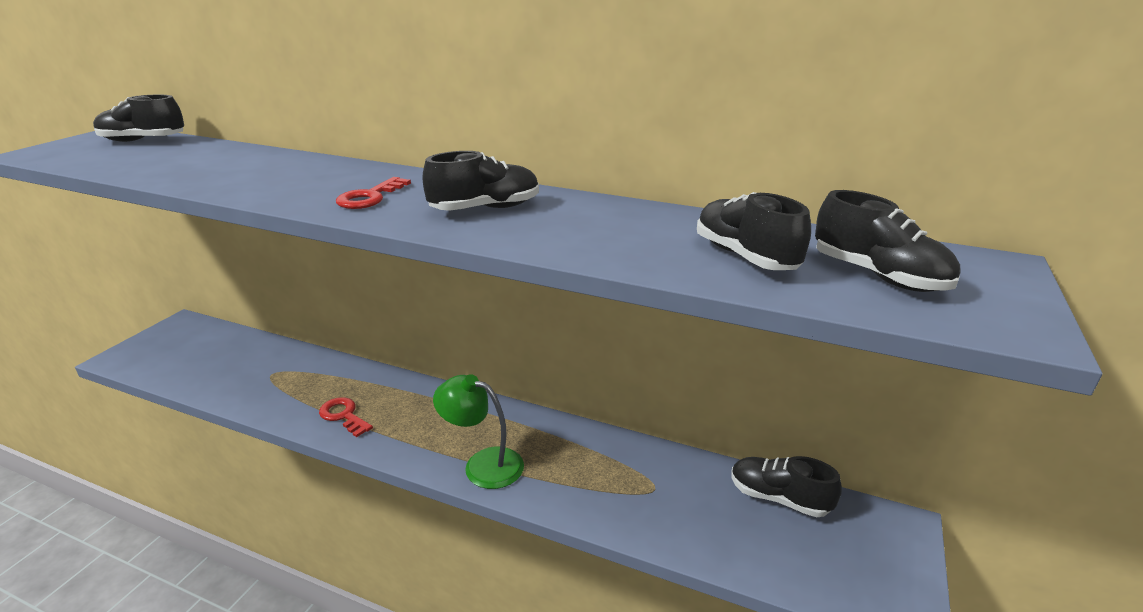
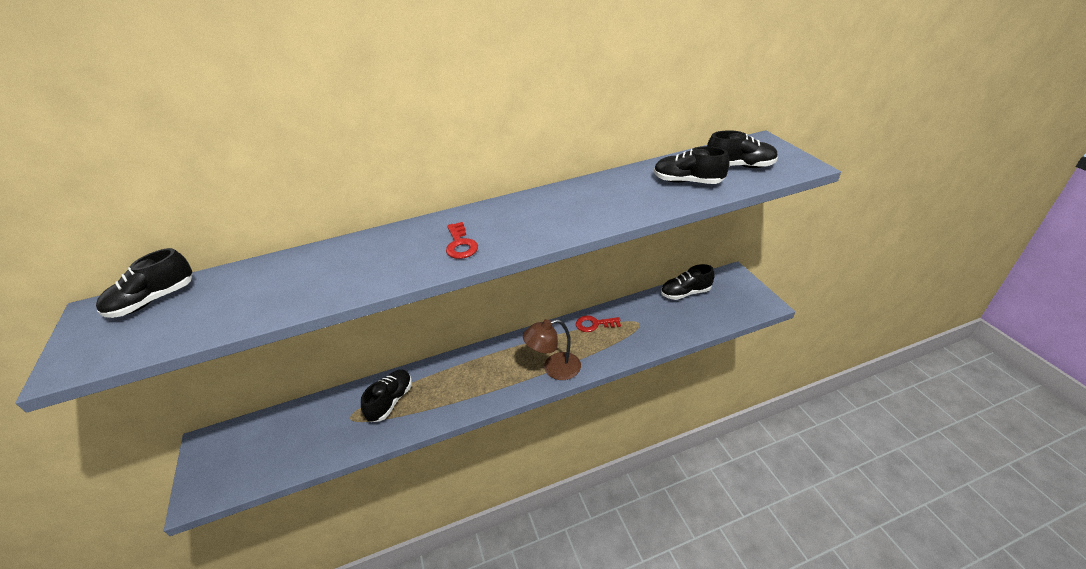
camera: 40 degrees left, 10 degrees up
(343, 415) = (441, 403): red key -> red key (594, 324)
(483, 464) = (554, 369): green lamp -> brown lamp
(485, 209) = (538, 217): black shoe -> black shoe (391, 401)

